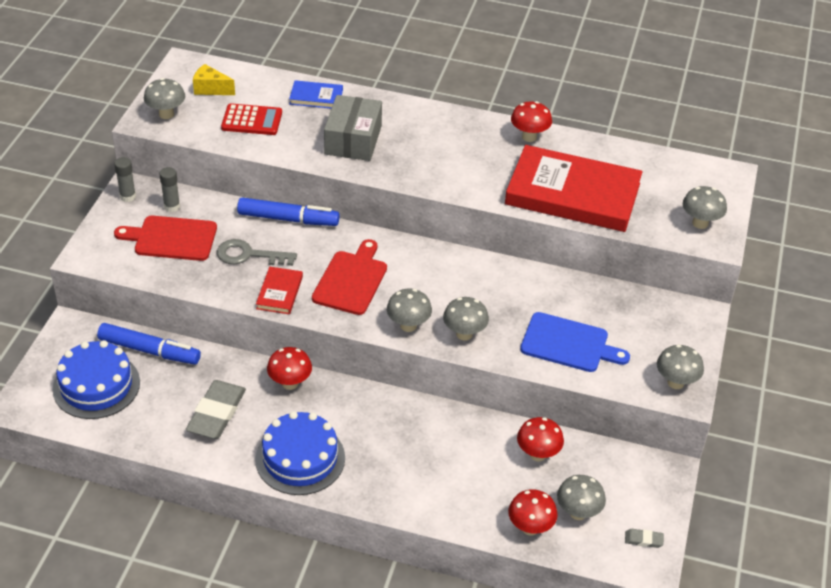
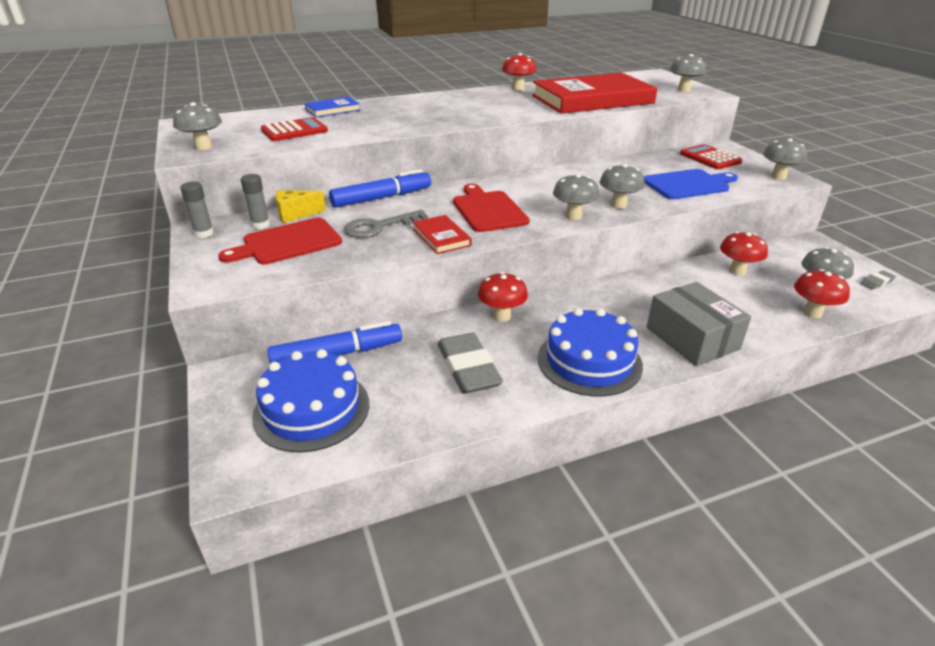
camera: 35 degrees left, 10 degrees down
(210, 89) = (230, 127): yellow cheese -> yellow cheese (295, 214)
(353, 140) = (398, 118): grey box -> grey box (692, 338)
(654, 320) = (710, 158): none -> red calculator

